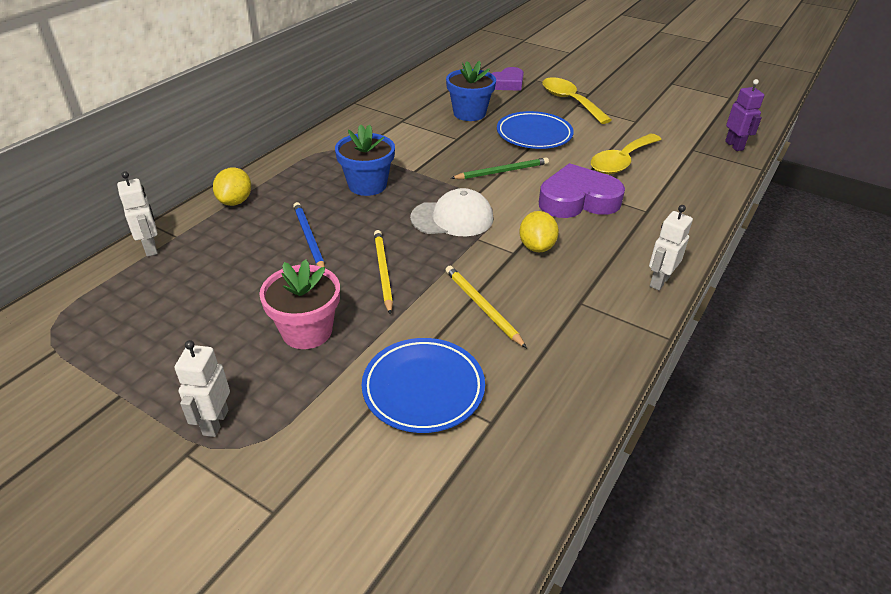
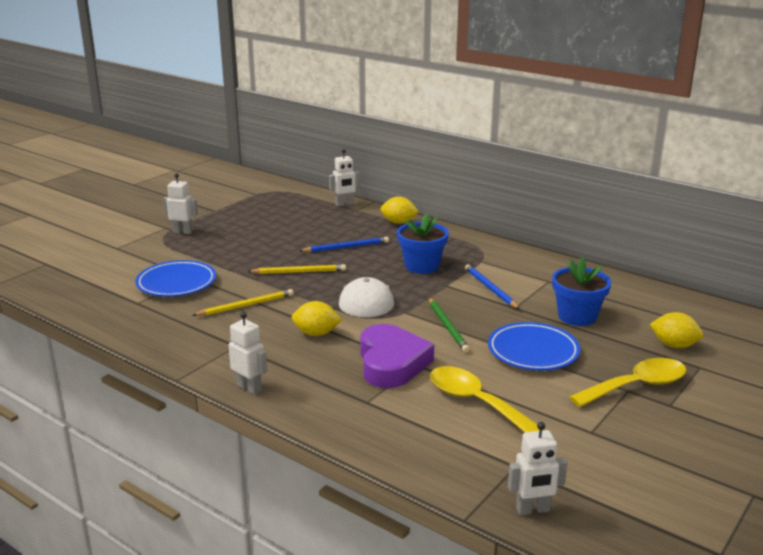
camera: 95 degrees right, 15 degrees down
(307, 331) = (245, 250): pink flower pot -> none
(420, 148) = (490, 289): none -> blue pencil
(507, 83) = (674, 345): purple heart -> yellow lemon
(734, 145) = (533, 510): purple robot -> white robot

